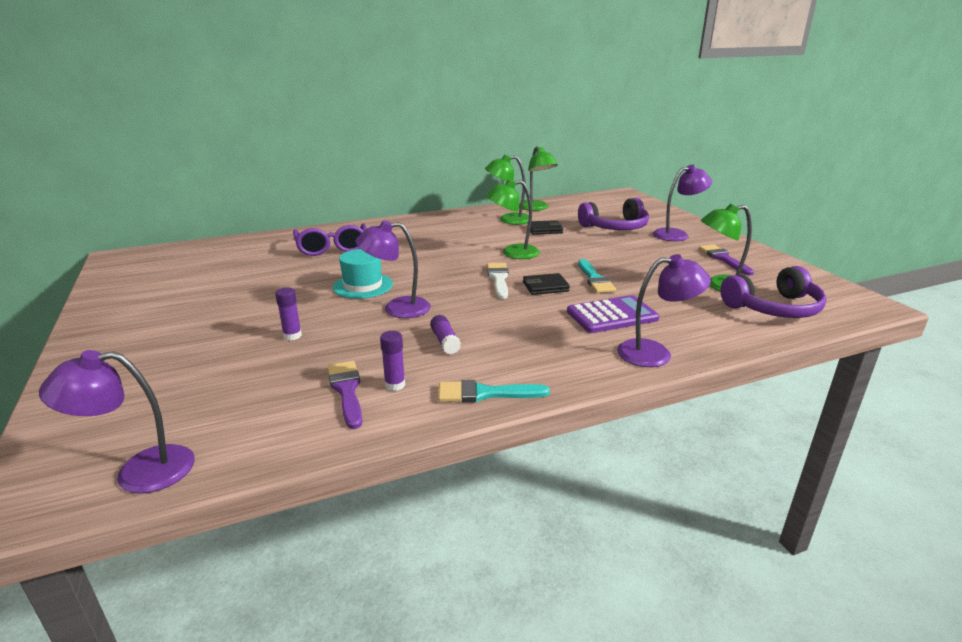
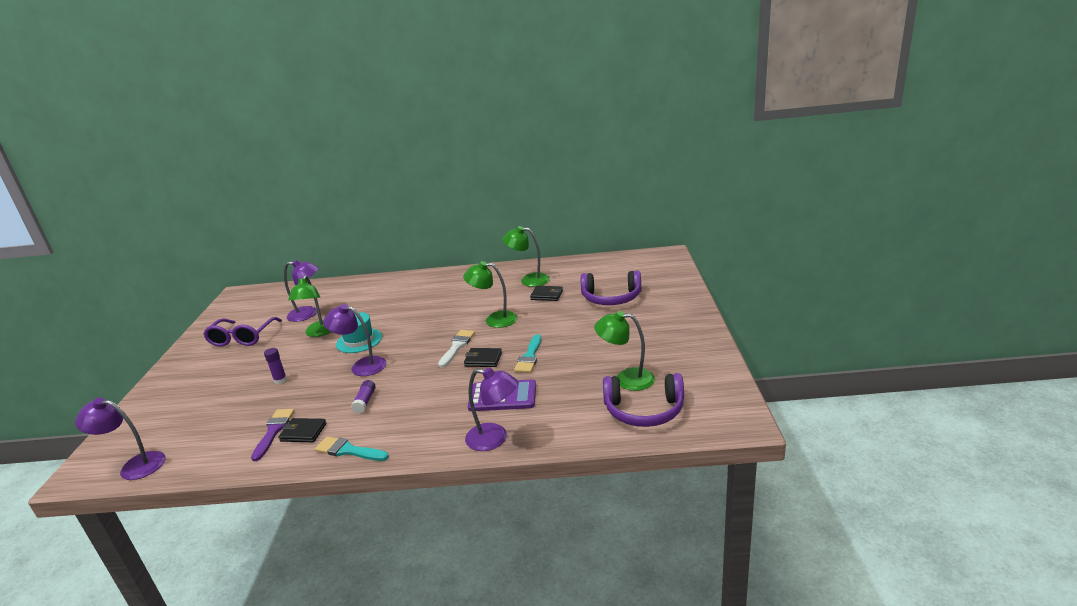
camera: 25 degrees right, 0 degrees up
(332, 248) = (371, 299): purple glasses -> purple glasses (242, 338)
(395, 385) = (303, 432): purple glue stick -> black wallet
(536, 208) = (566, 267): green lamp -> green lamp (319, 332)
(677, 234) = (658, 313): purple lamp -> purple lamp (308, 314)
(723, 259) = (667, 348): purple brush -> none

